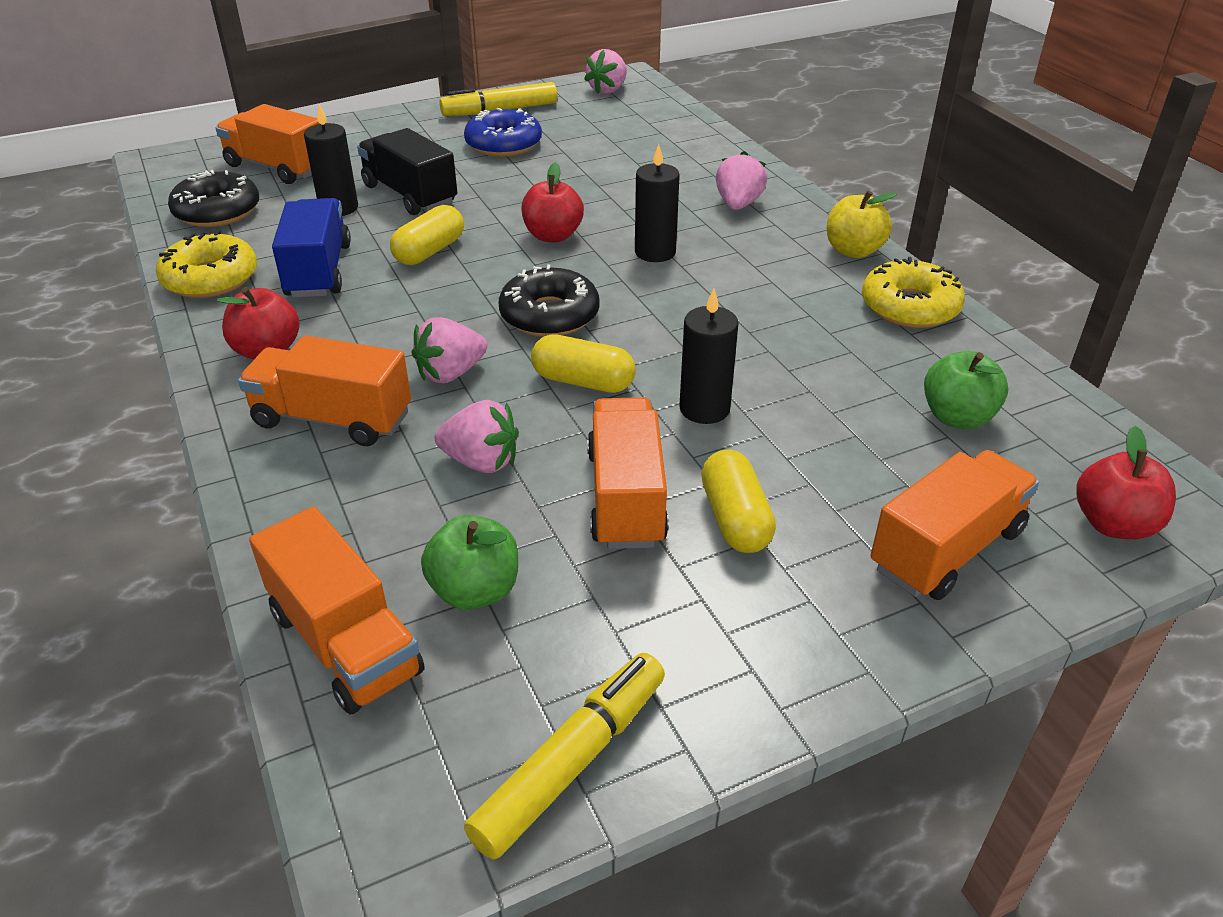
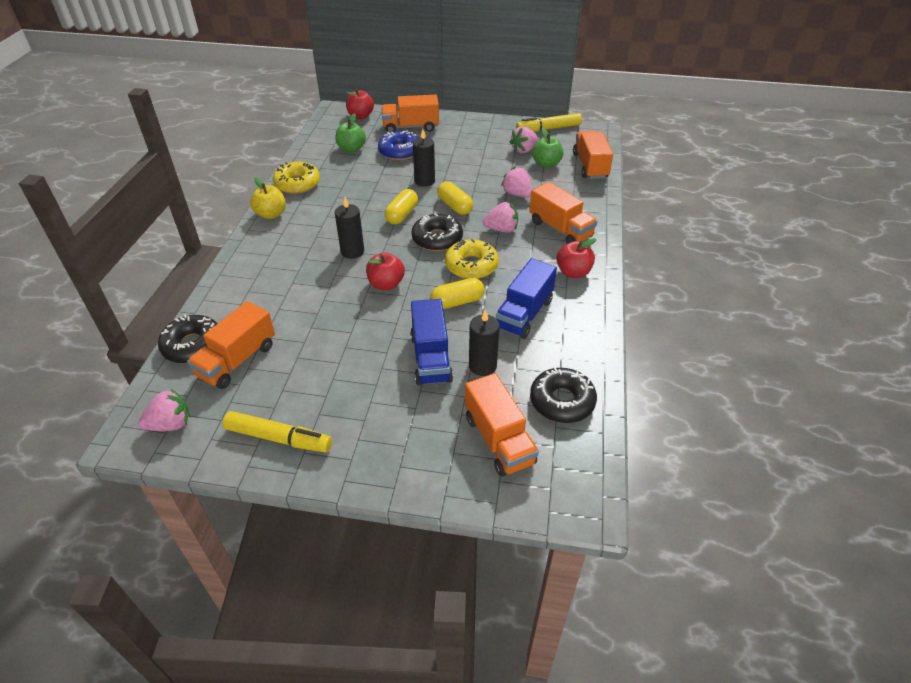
camera: 145 degrees left, 5 degrees up
(210, 279) = (585, 334): yellow donut -> yellow donut (471, 266)
(410, 195) = (431, 358): black truck -> blue truck
(503, 144) = (324, 386): blue donut -> blue donut (400, 152)
(625, 497) = (481, 168): orange truck -> orange truck (237, 360)
(684, 126) = (193, 345): none -> black donut
(735, 519) = (456, 152): yellow capsule -> yellow capsule (402, 215)
(738, 204) = (272, 263): pink strawberry -> pink strawberry (523, 150)

